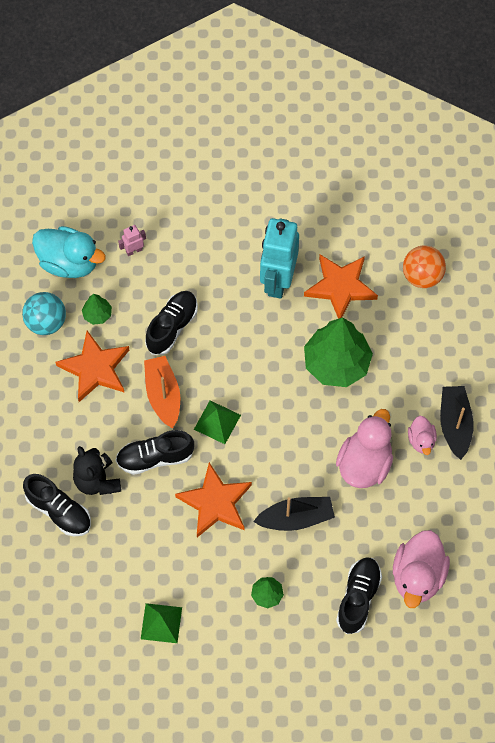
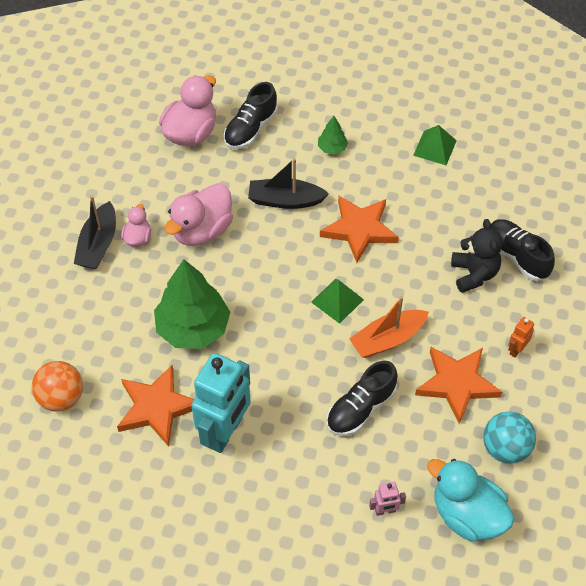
camera: 165 degrees left, 10 degrees down
(48, 413) = (516, 349): none -> orange robot
(97, 314) = (443, 443): green tree -> none
(155, 457) = (410, 282): black shoe -> none
(163, 395) = (388, 339): orange boat -> orange boat turned 60 degrees clockwise

